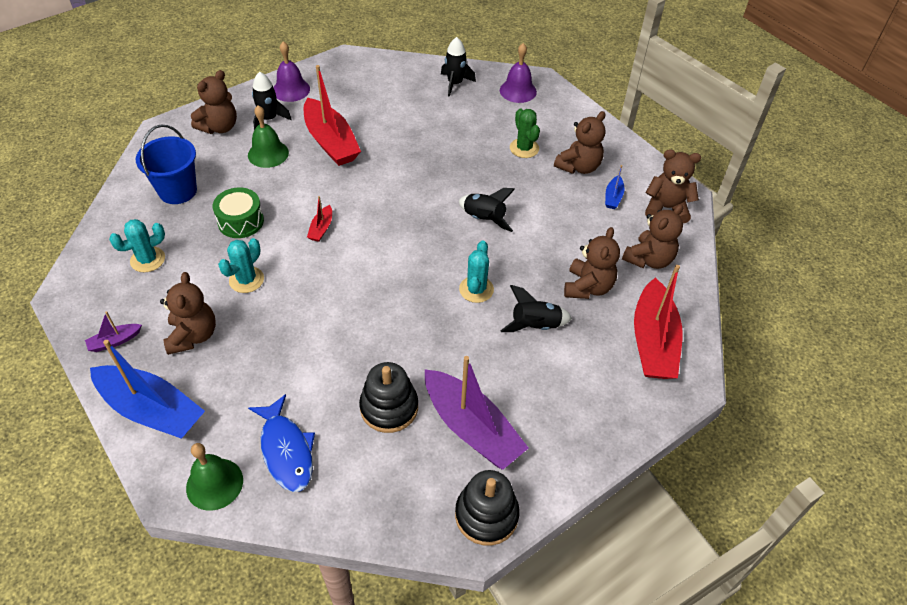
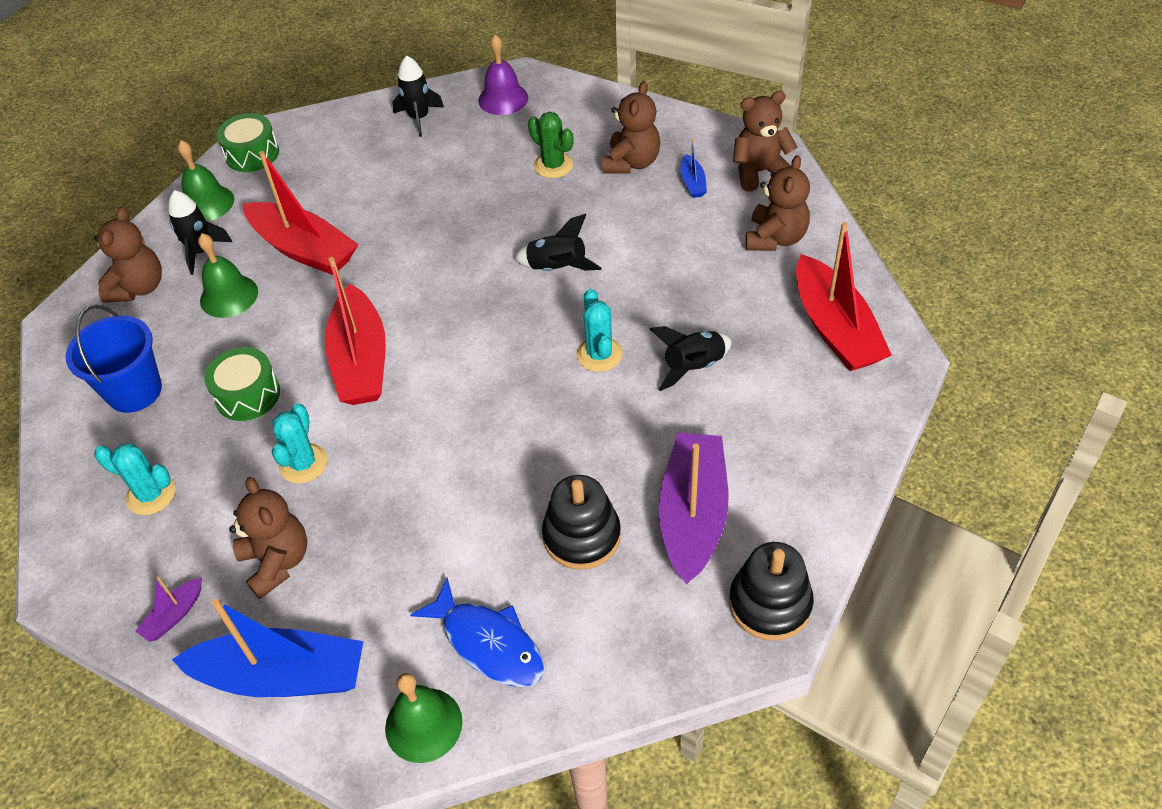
camera: 20 degrees left, 0 degrees up
(148, 260) = (151, 495): turquoise cactus -> turquoise cactus turned 75 degrees clockwise
(291, 89) = (207, 203): purple bell -> green bell
(321, 228) = (361, 361): red boat -> red boat, size x2.28
(337, 68) = (252, 154): none -> green drum
(471, 428) = (693, 515): purple boat -> purple boat turned 105 degrees counterclockwise
(588, 287) = (726, 298): brown teddy bear -> none

